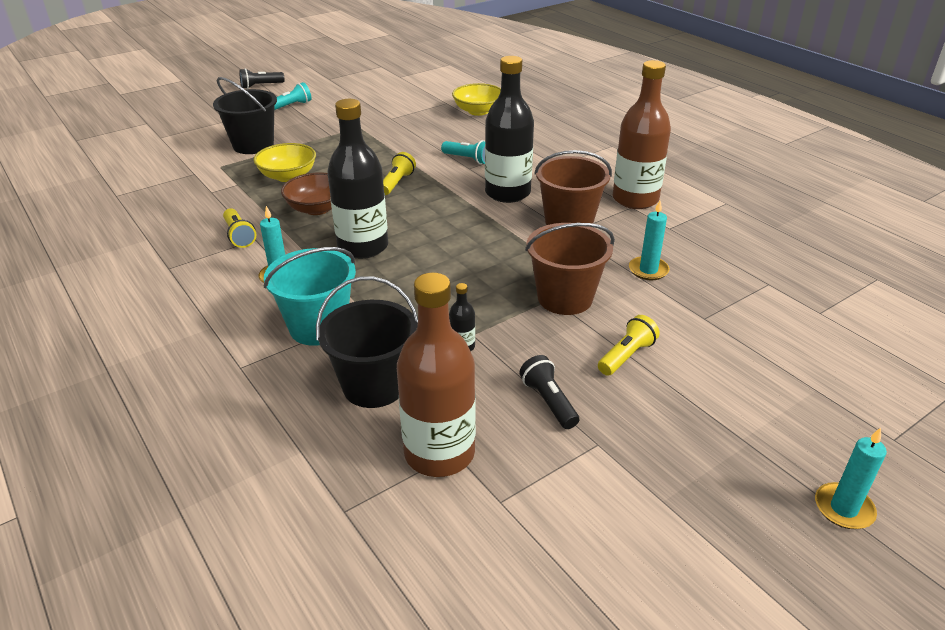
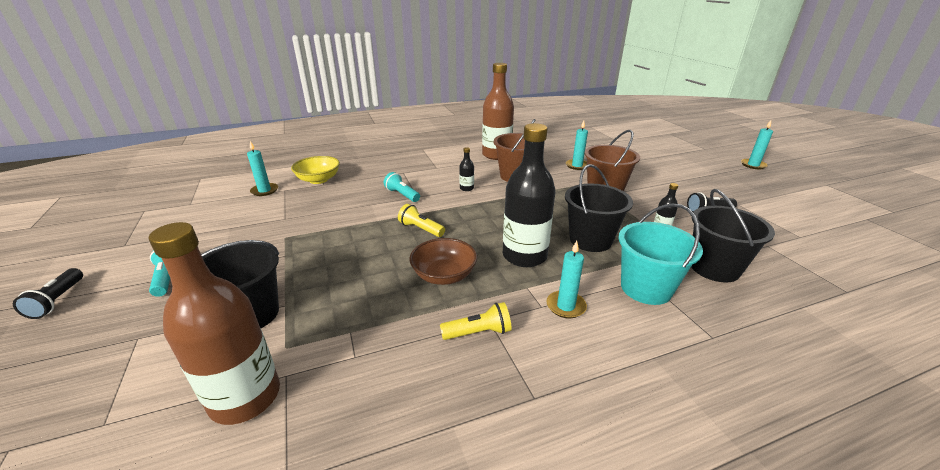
camera: 75 degrees left, 5 degrees down
(288, 176) = (360, 290): yellow bowl -> none
(412, 288) = (590, 240): none -> black bucket
(439, 95) = (264, 191): none -> turquoise candle
(439, 453) = (771, 250): brown bottle -> brown bottle (245, 397)
(468, 159) = (402, 195): turquoise flashlight -> turquoise flashlight turned 90 degrees counterclockwise
(507, 193) = (466, 188): black bottle -> black bottle, size x0.42
(626, 356) = (660, 185): yellow flashlight -> none

